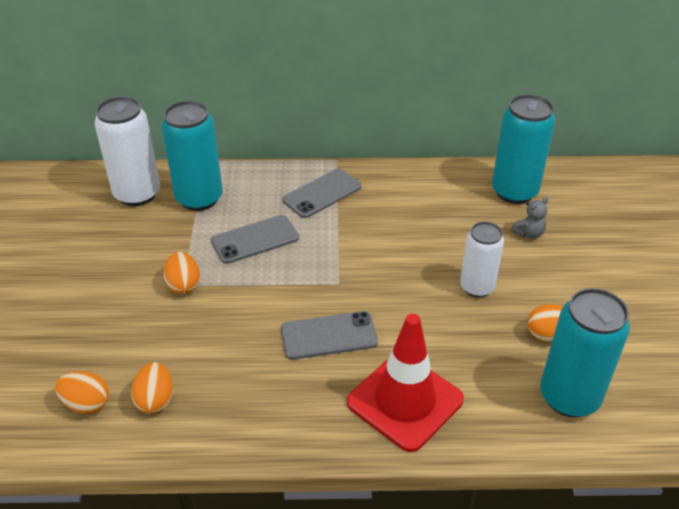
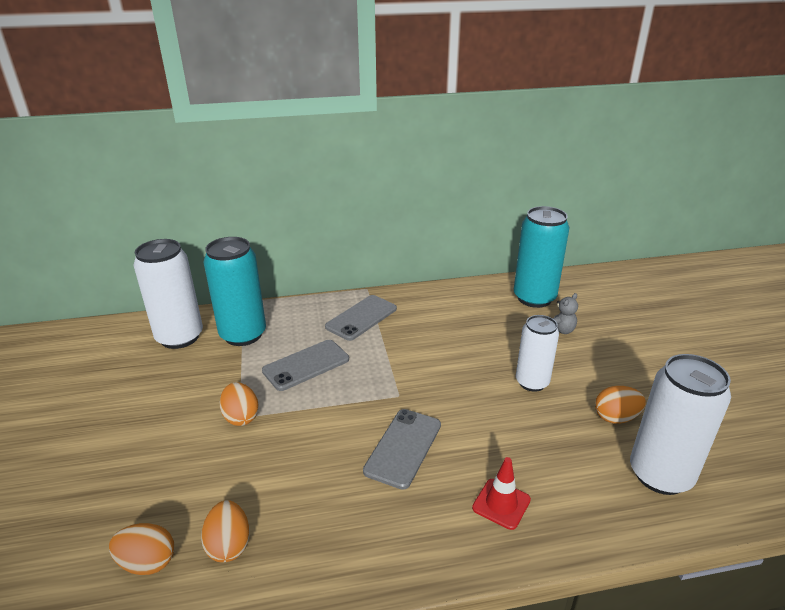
camera: 10 degrees left, 10 degrees down
(329, 336) = (403, 447): grey phone -> grey phone turned 45 degrees counterclockwise
(405, 401) = (501, 504): red traffic cone -> red traffic cone, size x0.49
(569, 397) = (660, 474): turquoise can -> white can

